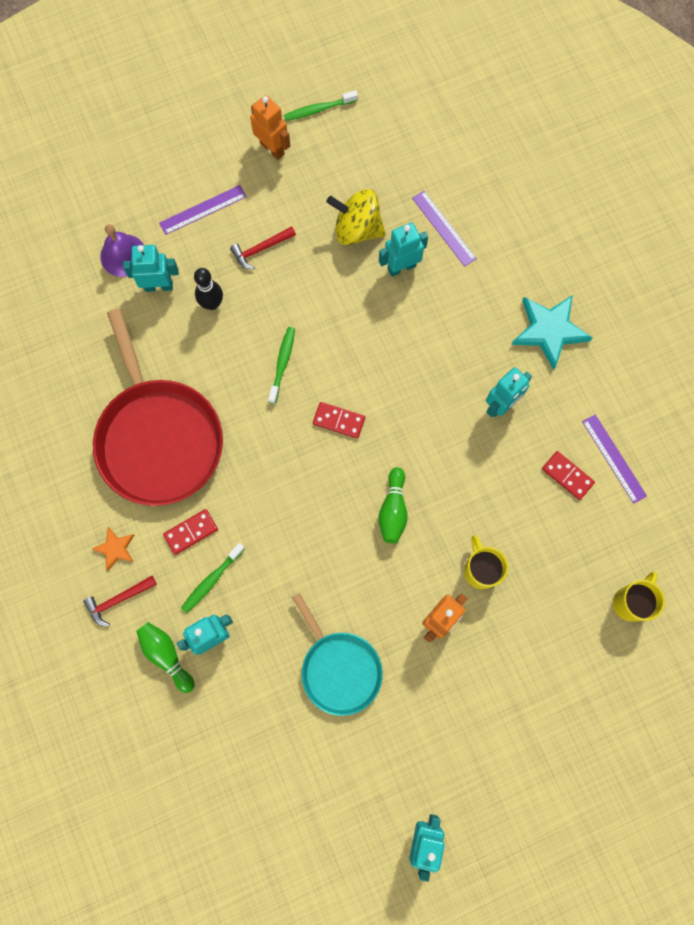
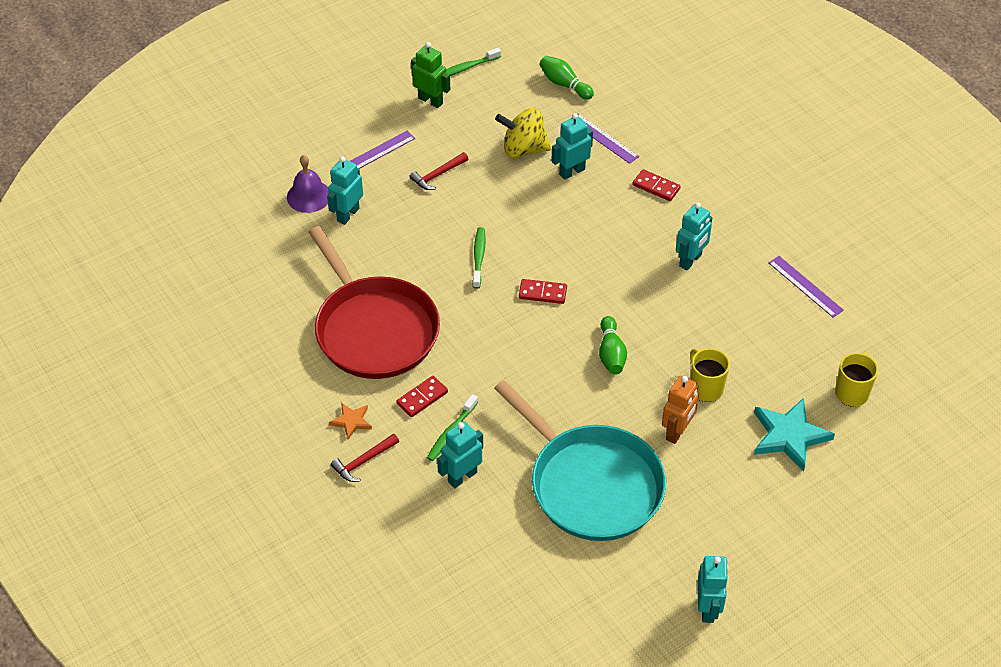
camera: 10 degrees left, 25 degrees down
(159, 286) = (348, 214): turquoise robot -> turquoise robot turned 45 degrees counterclockwise
(166, 655) = (421, 499): green bowling pin -> green bowling pin (564, 84)
(212, 304) = (401, 221): black bowling pin -> none
(272, 148) = (430, 100): orange robot -> green robot
(339, 668) = (591, 484): turquoise pan -> turquoise pan, size x1.69
(549, 331) = (719, 200): turquoise star -> turquoise star (789, 436)
(567, 476) = (766, 305): red domino -> red domino (656, 187)

